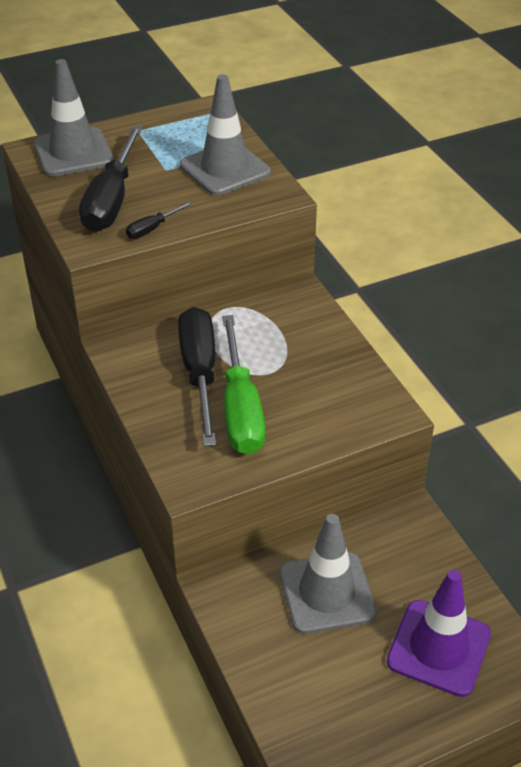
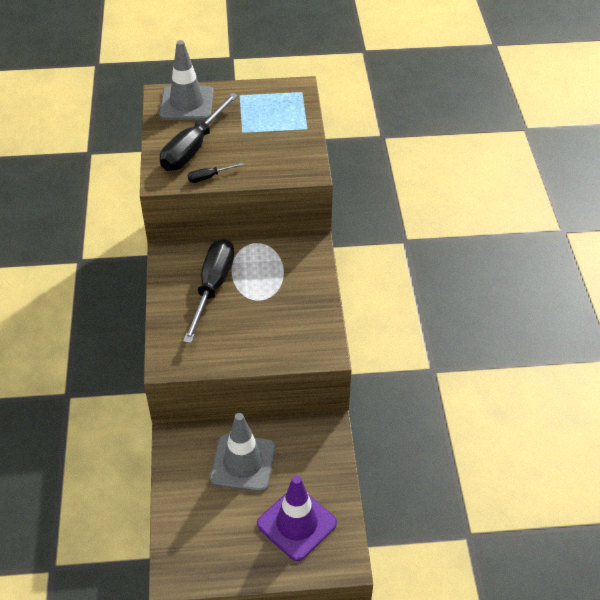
camera: 20 degrees right, 5 degrees up
(225, 169) = (283, 141): grey traffic cone -> none
(240, 408) = (226, 320): green screwdriver -> none

